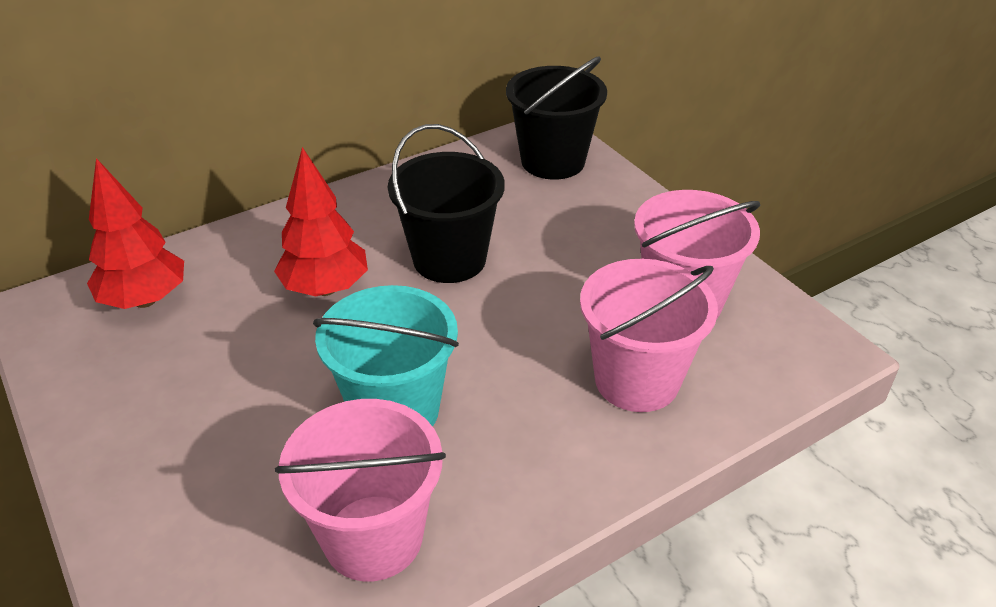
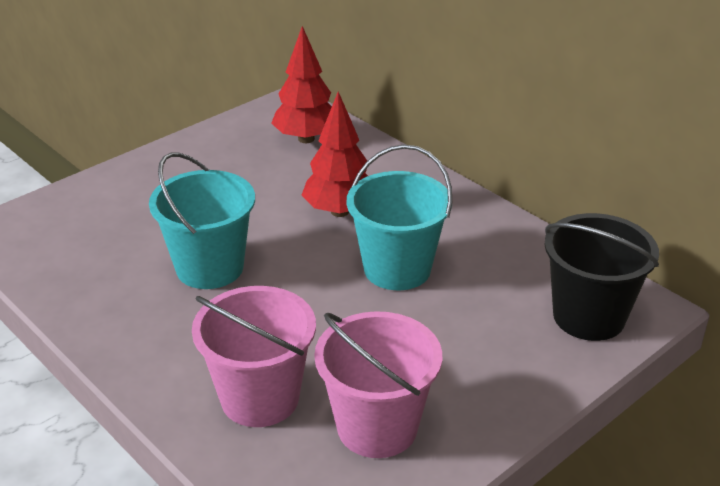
camera: 80 degrees right, 5 degrees down
(373, 537) = (93, 276): pink bucket -> none
(449, 259) = (397, 269): black bucket -> turquoise bucket

